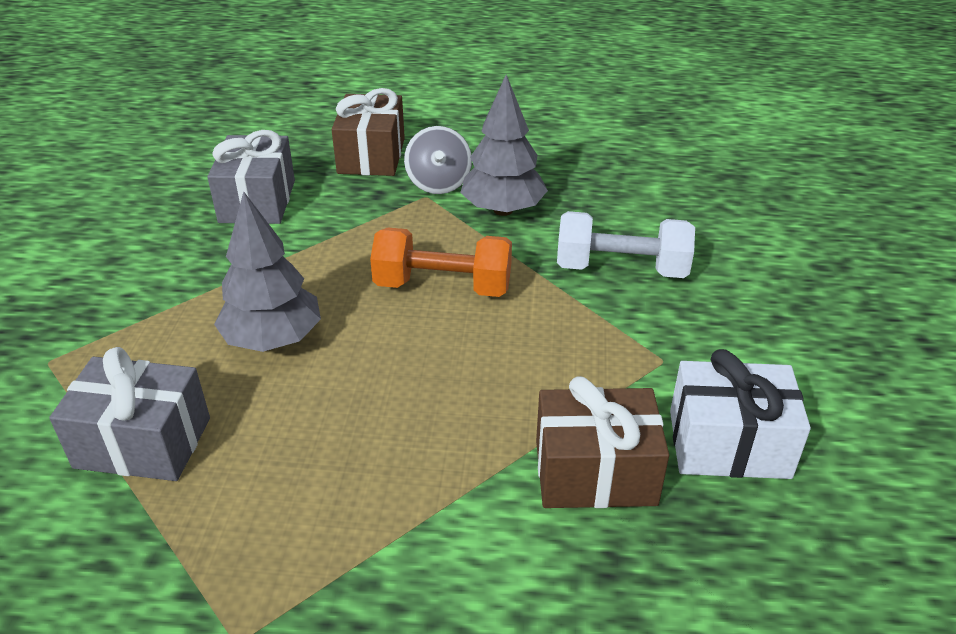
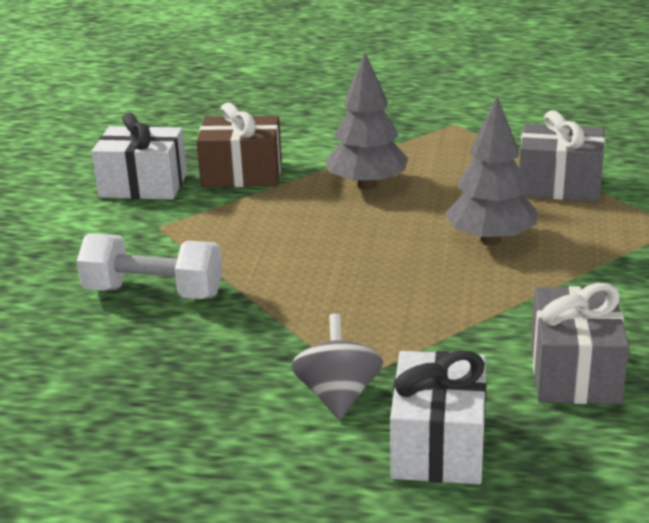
camera: 175 degrees left, 10 degrees down
(371, 156) = (438, 445): brown gift -> white gift
(443, 286) = (338, 278): orange dumbbell -> none
(503, 210) = (260, 357): grey tree -> grey tree (367, 185)

